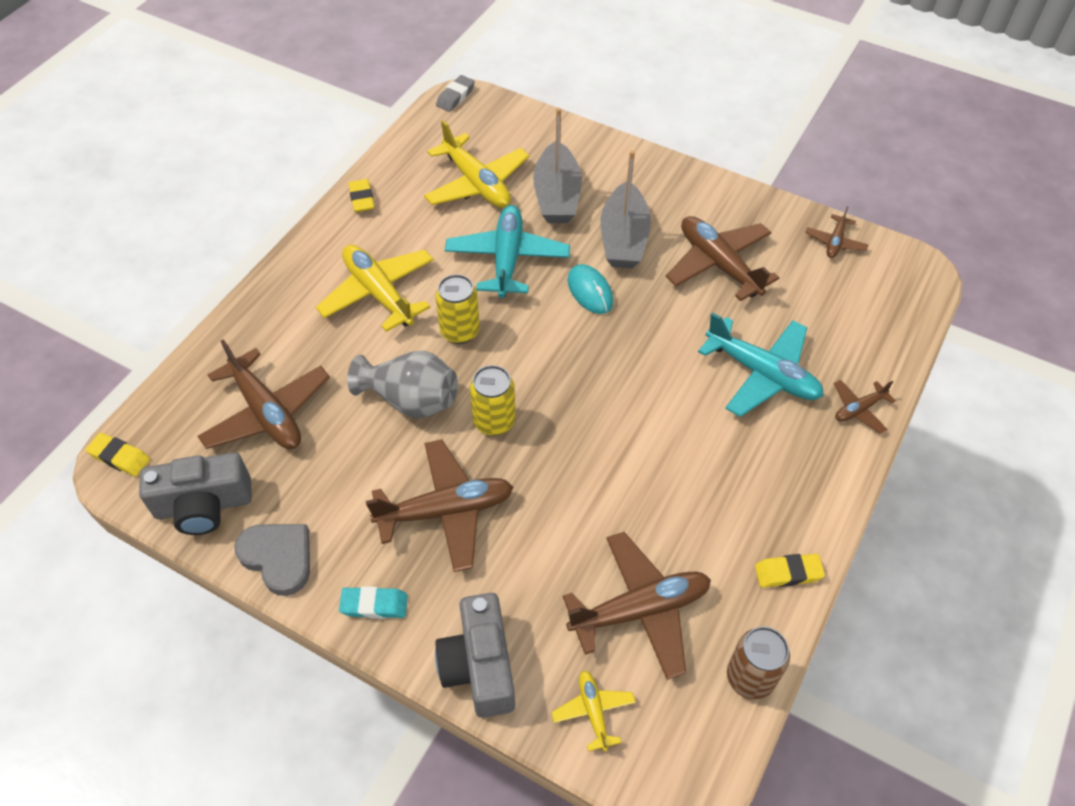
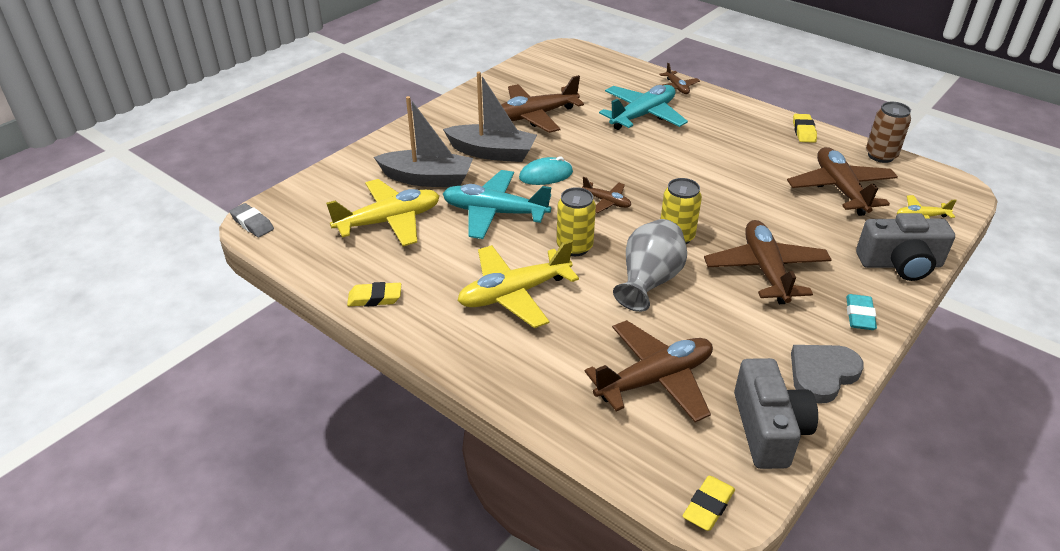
camera: 80 degrees left, 15 degrees down
(835, 242) = (528, 70): brown plane -> brown plane (606, 202)

